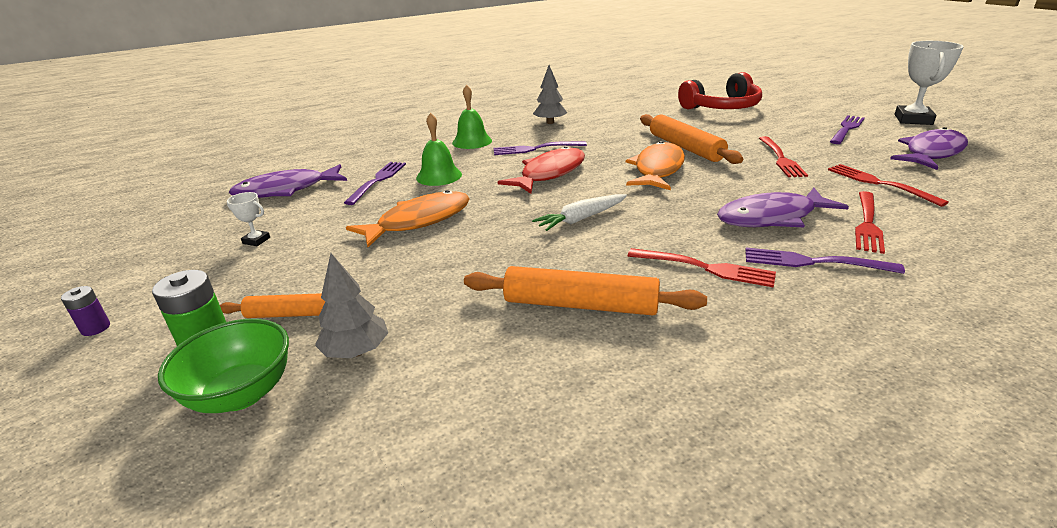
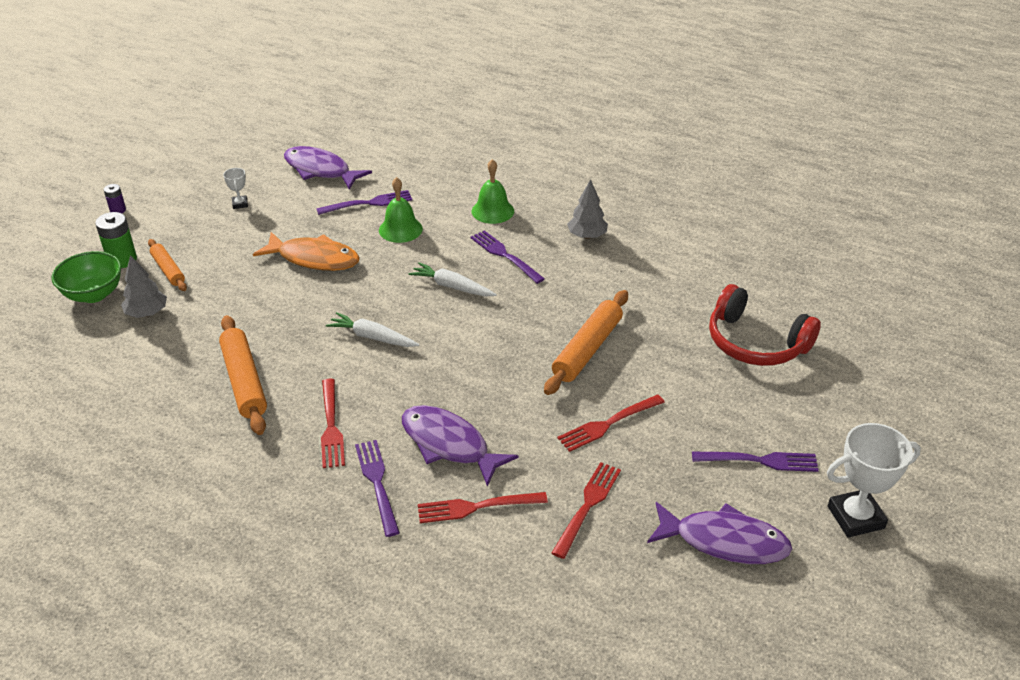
camera: 55 degrees right, 10 degrees up
(550, 173) = (452, 287): red fish -> white carrot
(658, 169) = (511, 348): orange fish -> none

